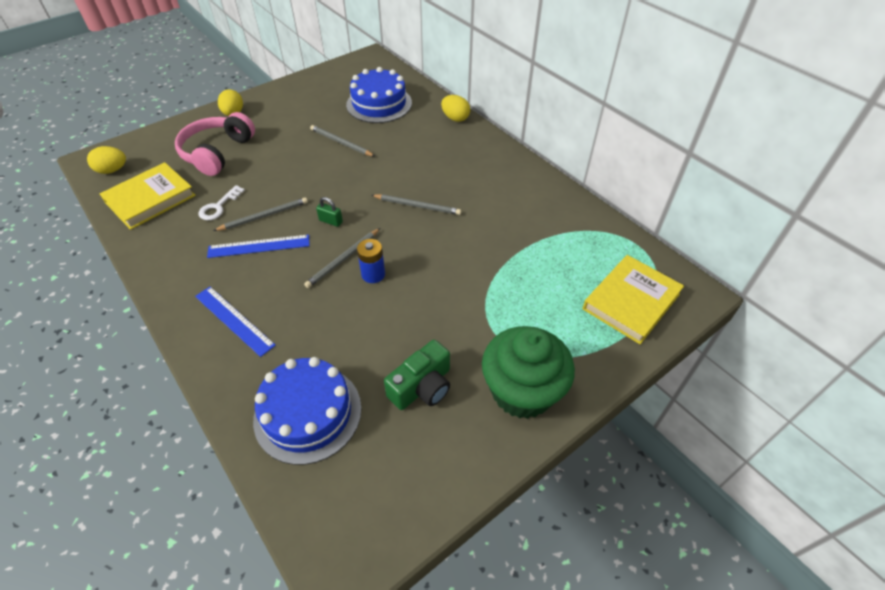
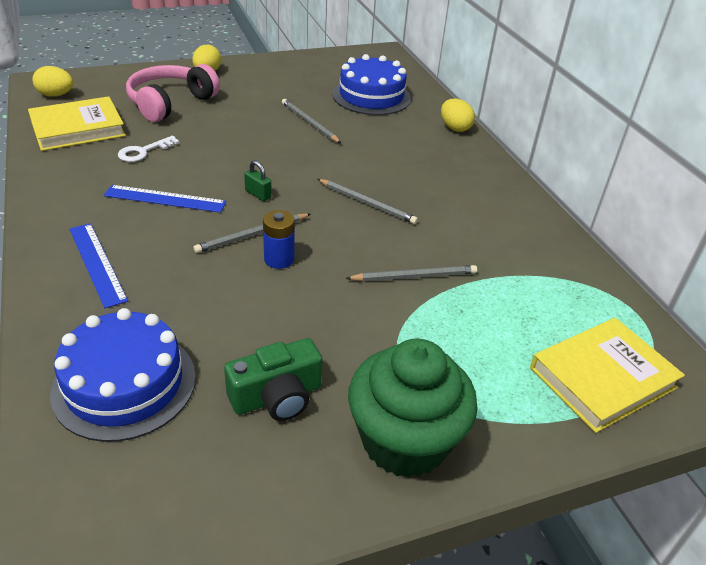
camera: 15 degrees right, 10 degrees down
(264, 216) = (187, 172): grey pencil -> grey pencil (414, 276)

